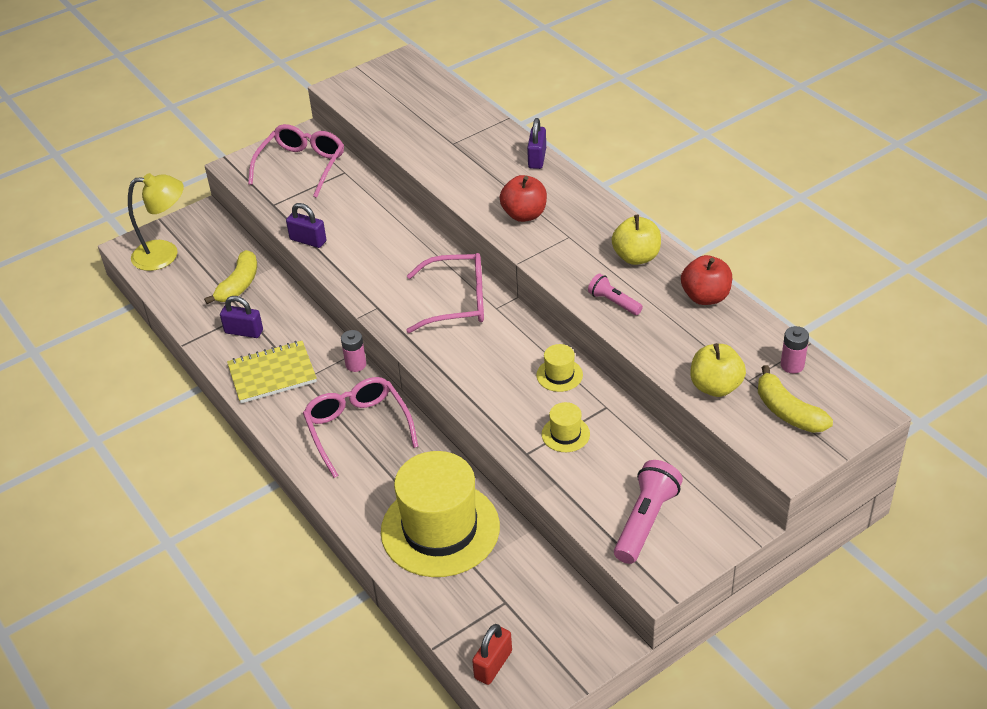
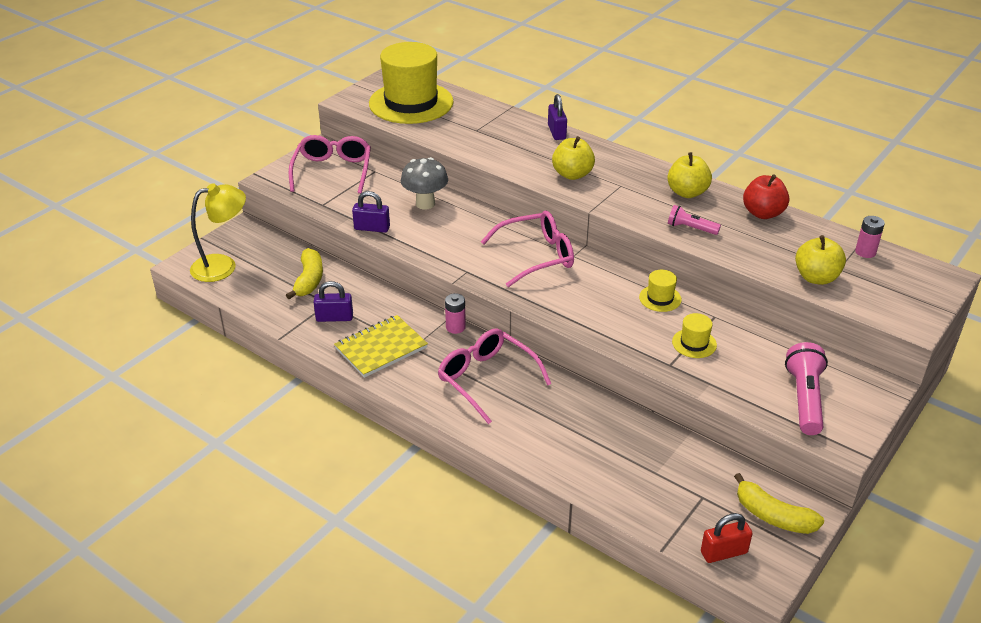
camera: 20 degrees left, 5 degrees down
(375, 220) = (425, 204): none -> grey mushroom
(440, 529) = (609, 448): yellow hat -> yellow hat (411, 103)
(493, 665) = (724, 552): red padlock -> red padlock turned 60 degrees clockwise
(524, 214) = (572, 174): red apple -> yellow apple
(787, 411) = (885, 286): yellow banana -> yellow banana (773, 516)

